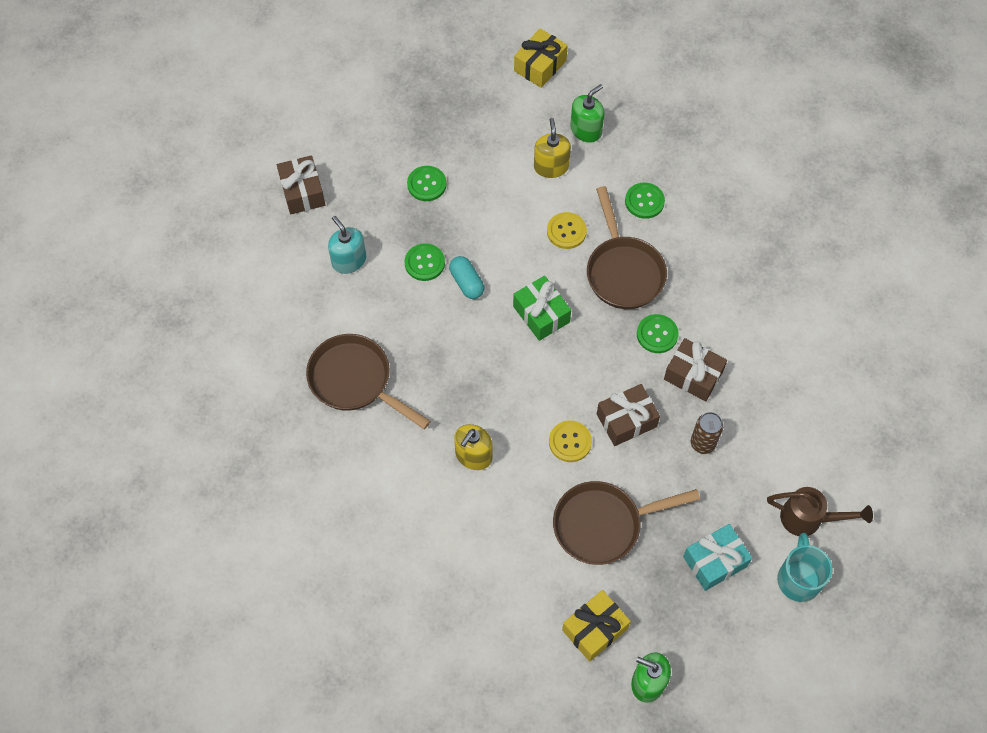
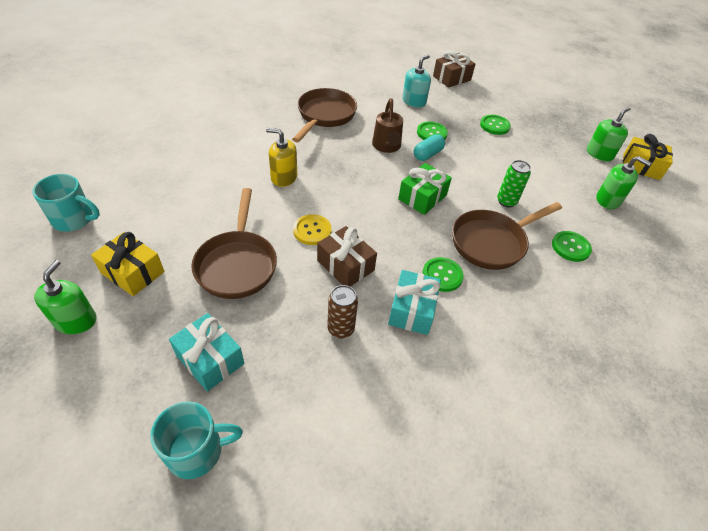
camera: 70 degrees right, 15 degrees down
(498, 695) = (74, 219): none -> turquoise mug
(508, 96) = (599, 154): none -> green soap dispenser
(551, 166) = (558, 184): yellow soap dispenser -> none
(566, 231) = (506, 201): yellow button -> green can
(603, 524) = (237, 264): brown pan -> brown pan turned 150 degrees counterclockwise
(693, 375) = (412, 310): brown gift -> turquoise gift
(809, 519) = (276, 451): brown watering can -> brown watering can (387, 147)

